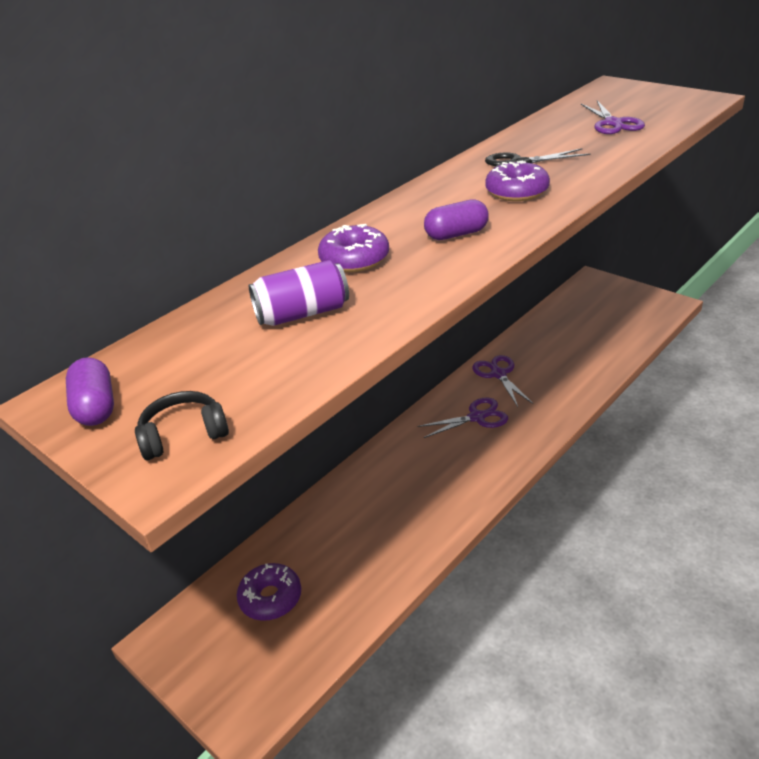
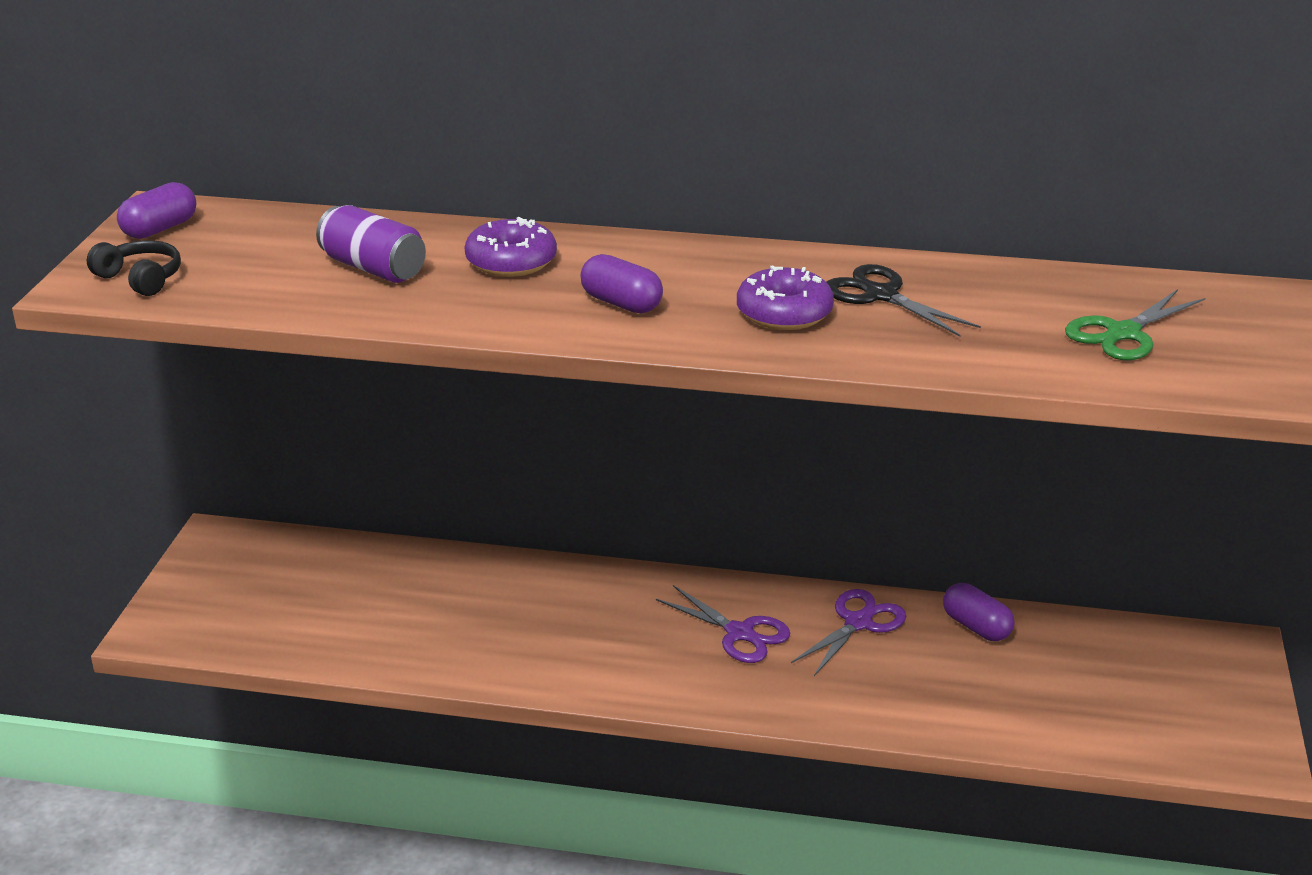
camera: 55 degrees right, 5 degrees down
(270, 598) = (311, 584): purple donut -> none
(528, 340) = (976, 627): none -> purple capsule
(613, 123) = (1123, 333): purple scissors -> green scissors

